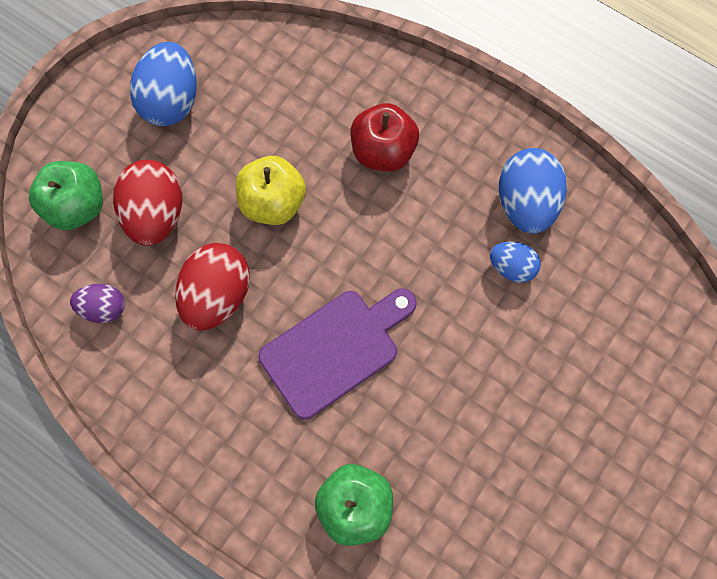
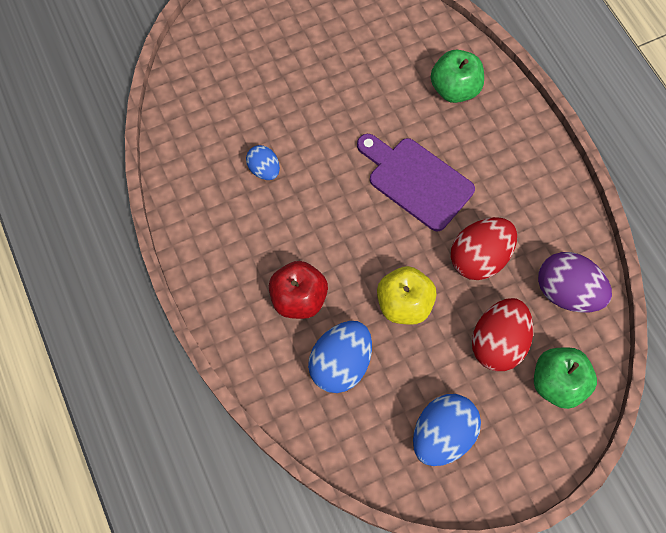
camera: 150 degrees left, 5 degrees down
(104, 308) = (566, 292): purple egg -> purple egg, size x1.73
(335, 349) = (416, 181): purple cutting board -> purple cutting board turned 45 degrees clockwise
(525, 203) = (223, 206): blue egg -> blue egg (341, 364)

